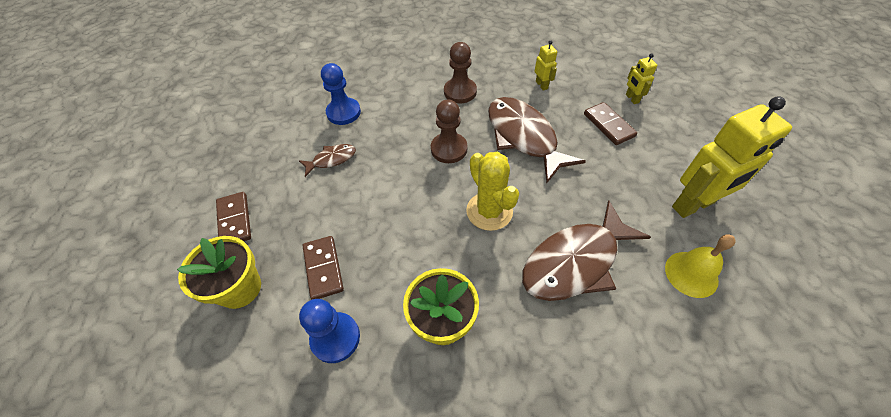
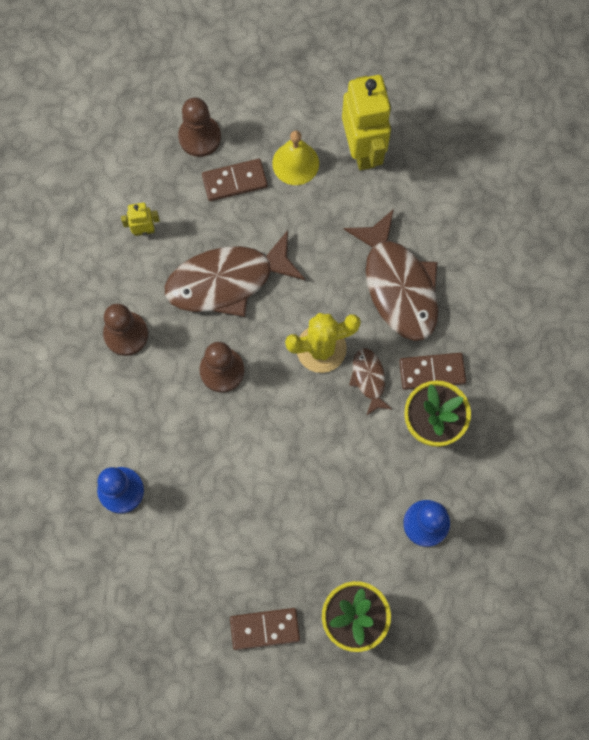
camera: 80 degrees left, 20 degrees up
(323, 268) = (350, 531): brown domino -> brown domino (432, 372)
(331, 159) = (201, 512): brown fish -> brown fish (369, 379)
(632, 98) = (199, 137): yellow robot -> brown pawn
(691, 274) = (433, 190): yellow bell -> yellow bell (295, 163)

